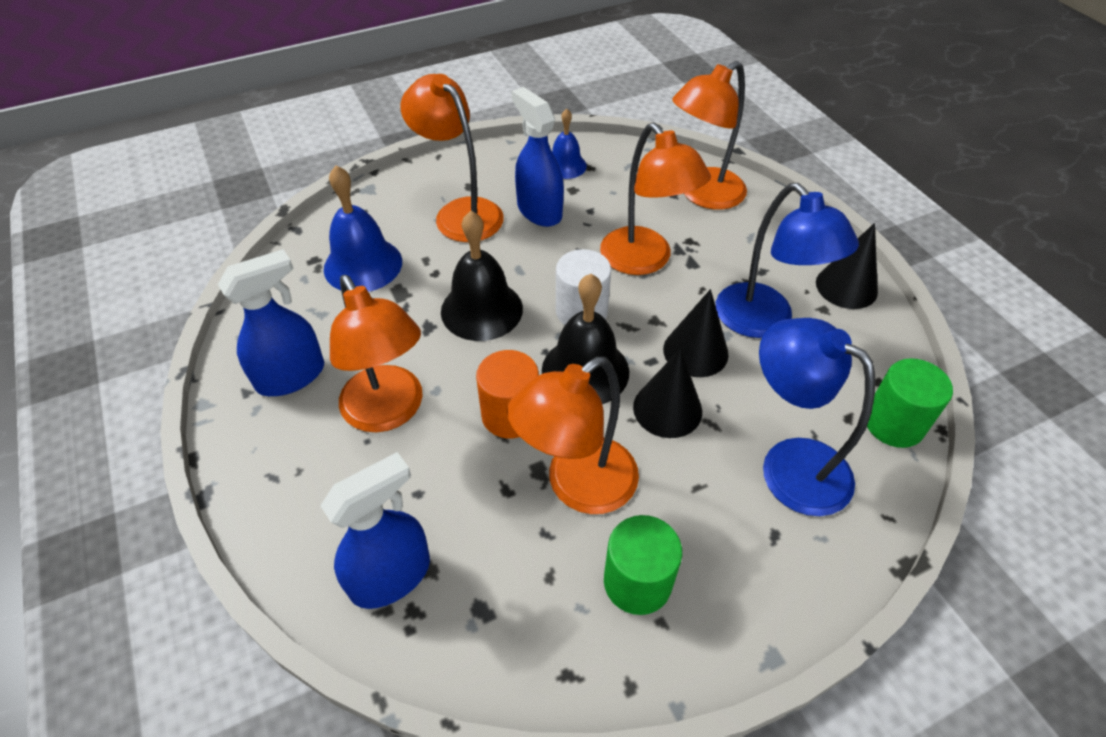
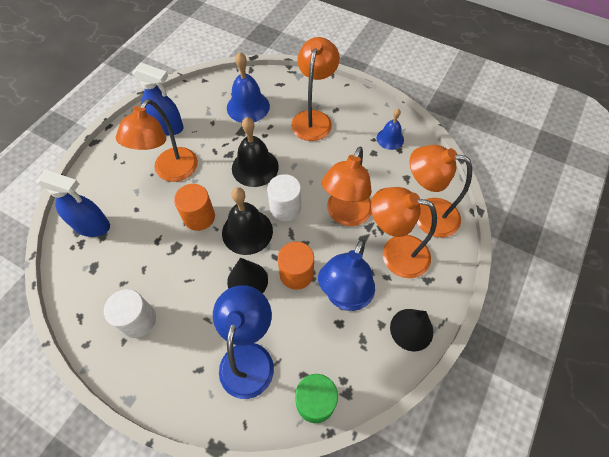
camera: 55 degrees right, 10 degrees up
(539, 211) = (343, 148): blue spray bottle -> none
(577, 486) = (176, 267): orange lamp -> orange lamp (395, 253)
(637, 582) = (138, 320): green cylinder -> white cylinder
(695, 351) = (296, 274): black cone -> orange cylinder

